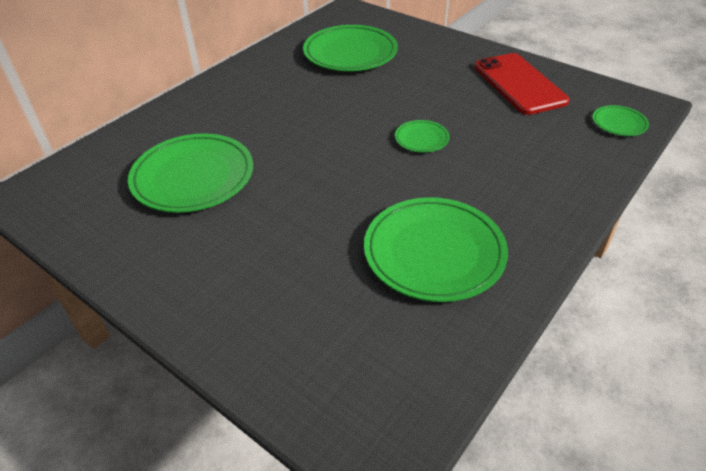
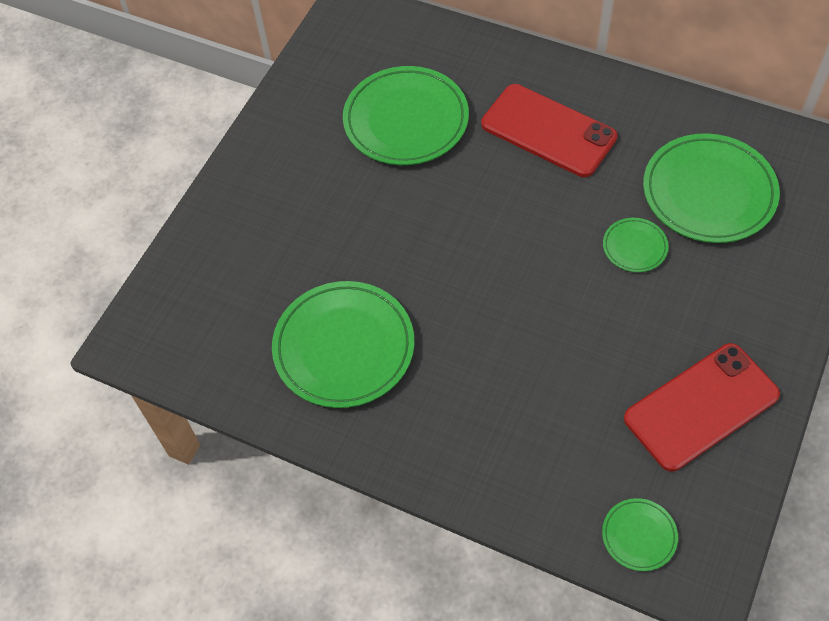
camera: 80 degrees right, 15 degrees up
(257, 105) = (548, 131): none -> red phone
(421, 139) = (531, 308): green plate -> green plate (634, 247)

